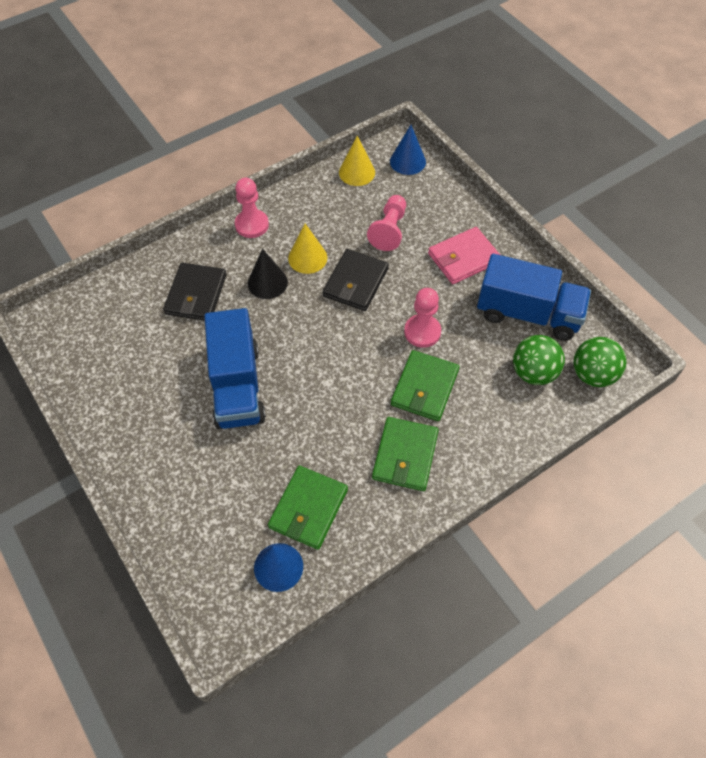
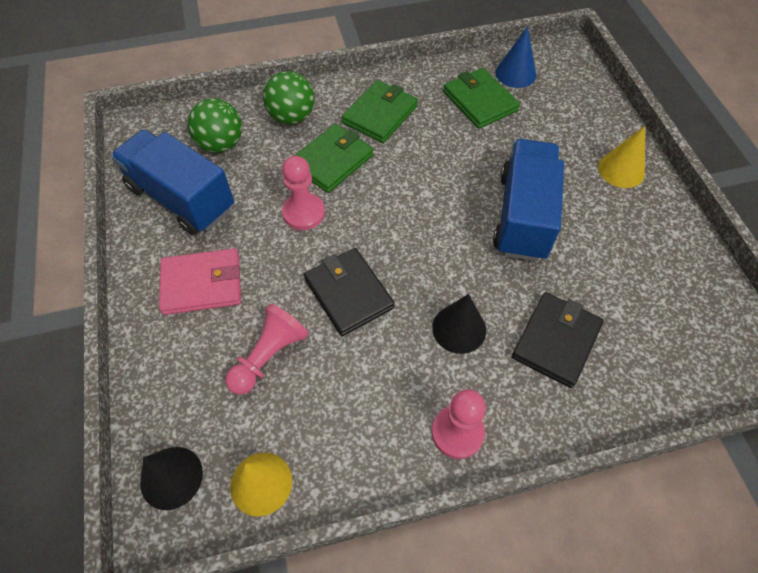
camera: 160 degrees left, 0 degrees up
(307, 258) = (395, 348): yellow cone -> yellow cone (621, 170)
(308, 509) = (479, 101): green wallet -> green wallet turned 75 degrees counterclockwise
(356, 282) = (348, 293): black wallet -> black wallet turned 75 degrees counterclockwise
(407, 161) = (171, 477): blue cone -> black cone
(592, 374) = (169, 128): green ball -> green ball (292, 117)

